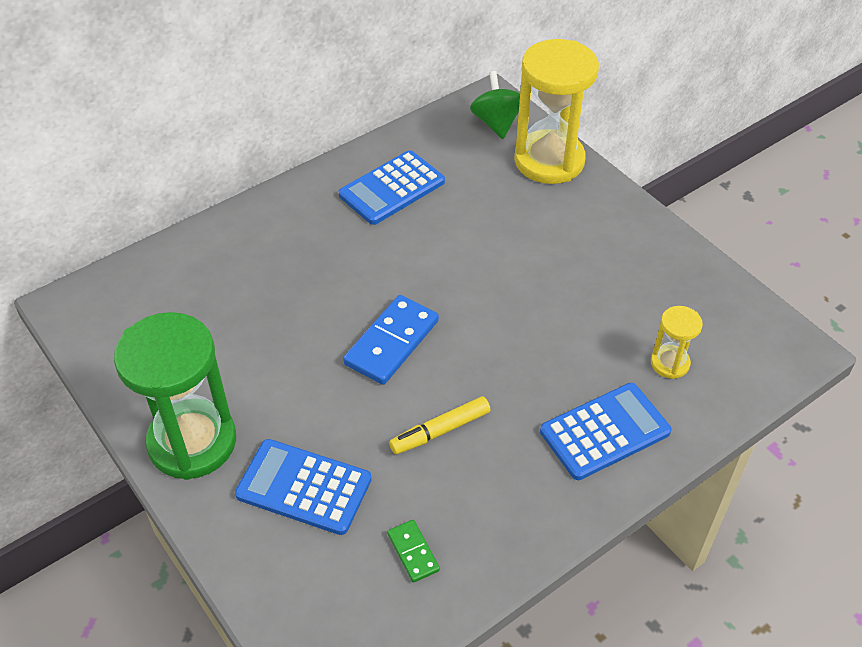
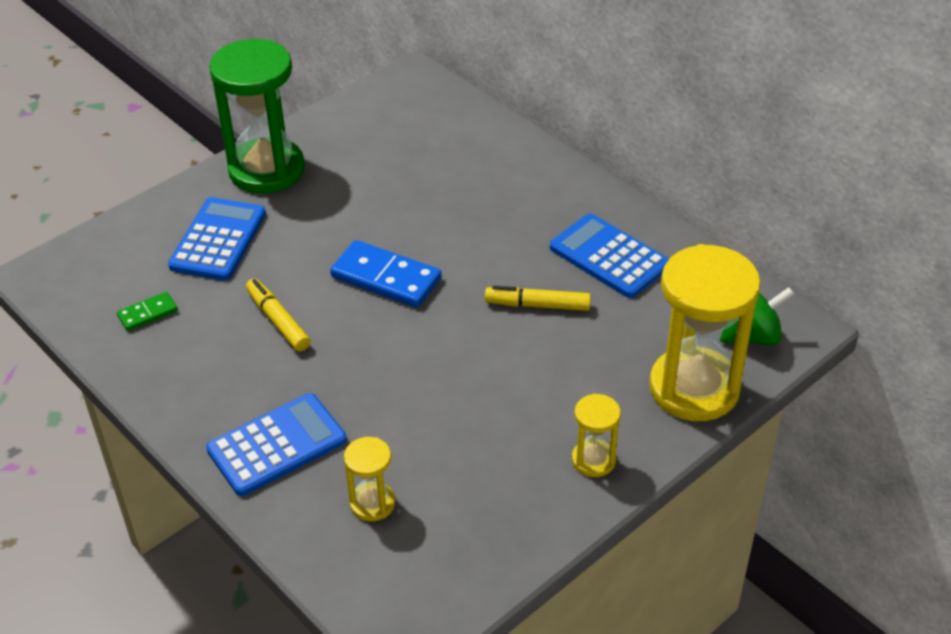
camera: 85 degrees right, 5 degrees down
(445, 239) = (538, 305): none -> yellow marker
(604, 431) = (277, 445): blue calculator -> blue calculator turned 90 degrees counterclockwise
(621, 224) = (593, 460): none -> yellow hourglass

